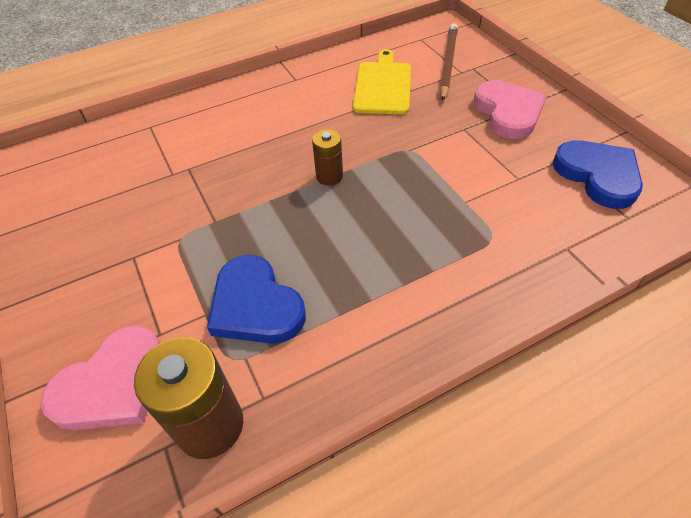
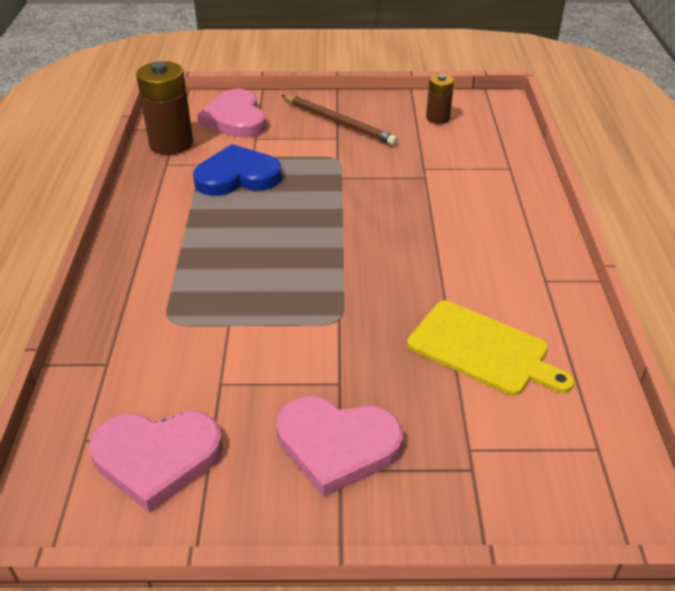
camera: 115 degrees right, 10 degrees down
(329, 176) = (344, 250): brown battery -> brown battery (437, 118)
(448, 63) = (502, 445): brown pencil -> brown pencil (339, 122)
(598, 175) = (157, 458): blue heart -> pink heart

